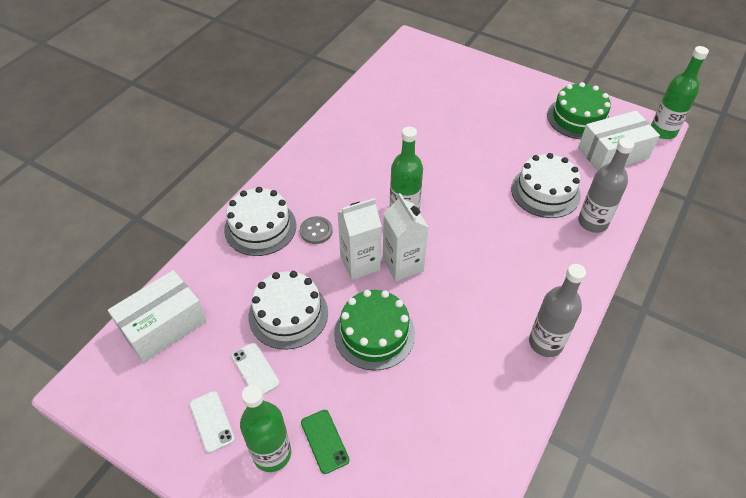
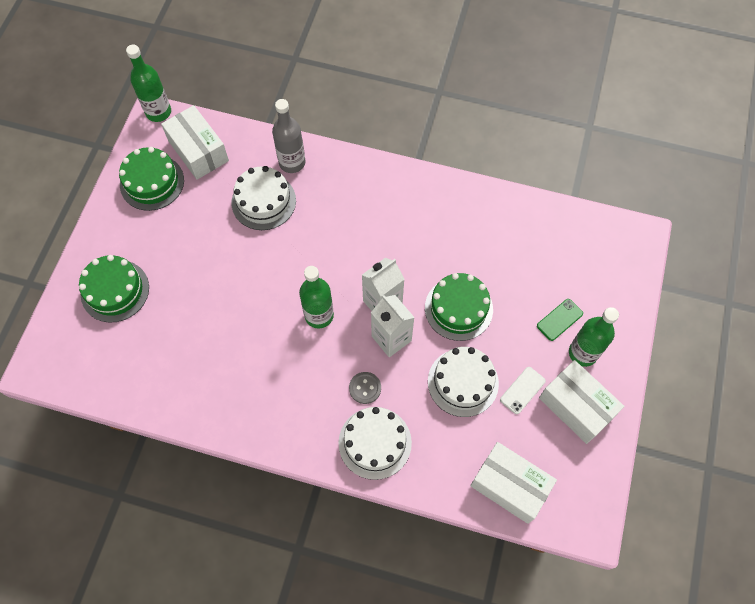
camera: 105 degrees left, 15 degrees up
(212, 421) = (576, 406): white phone -> white box
(468, 85) = (115, 291): none -> green cake
(545, 343) = (426, 186): grey bottle -> none

